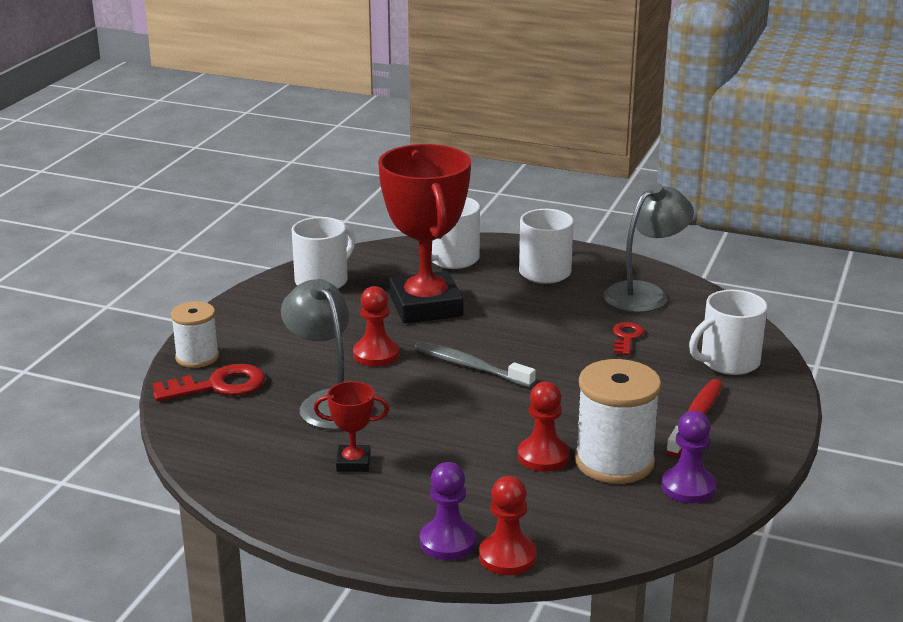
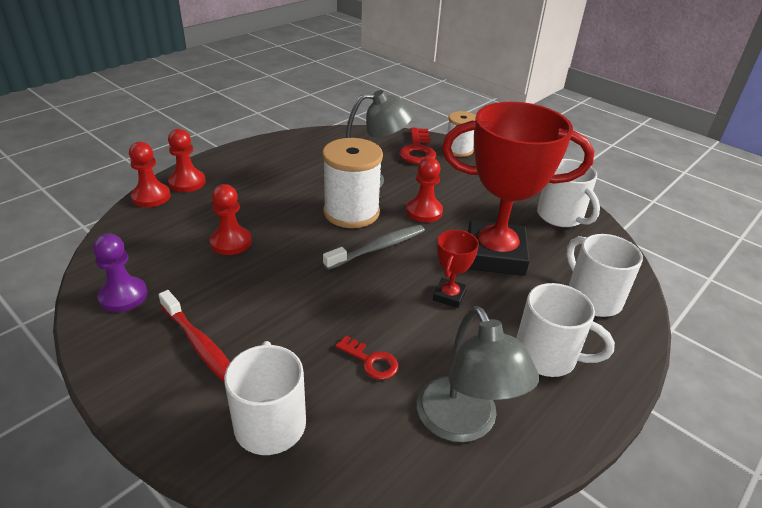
camera: 110 degrees right, 10 degrees up
(353, 463) = (294, 173): red trophy -> red trophy (449, 296)
(448, 542) = (187, 182): purple pawn -> red pawn
(614, 462) = (191, 272): white spool -> white spool (351, 212)

